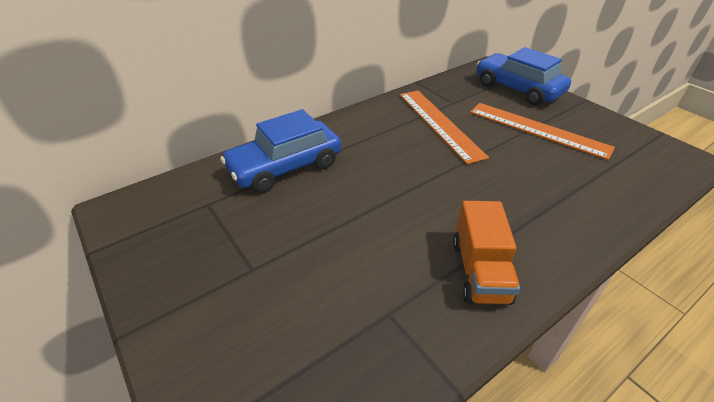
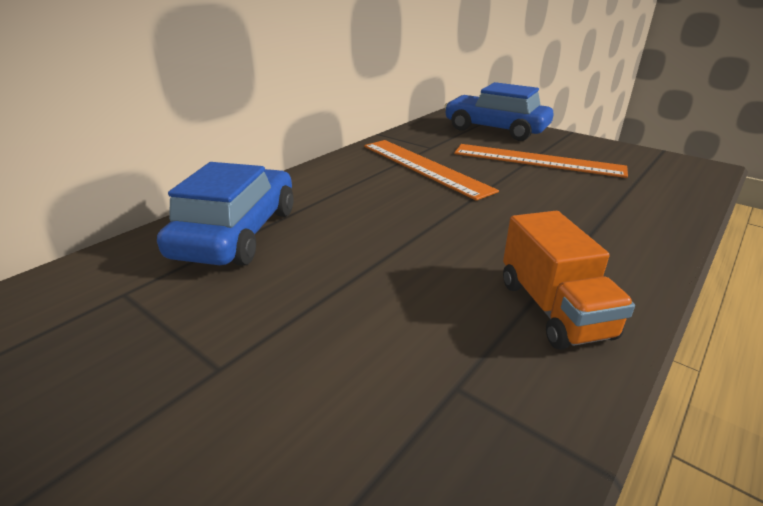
camera: 15 degrees left, 10 degrees down
(285, 167) = (237, 233): blue car -> blue car turned 150 degrees clockwise

